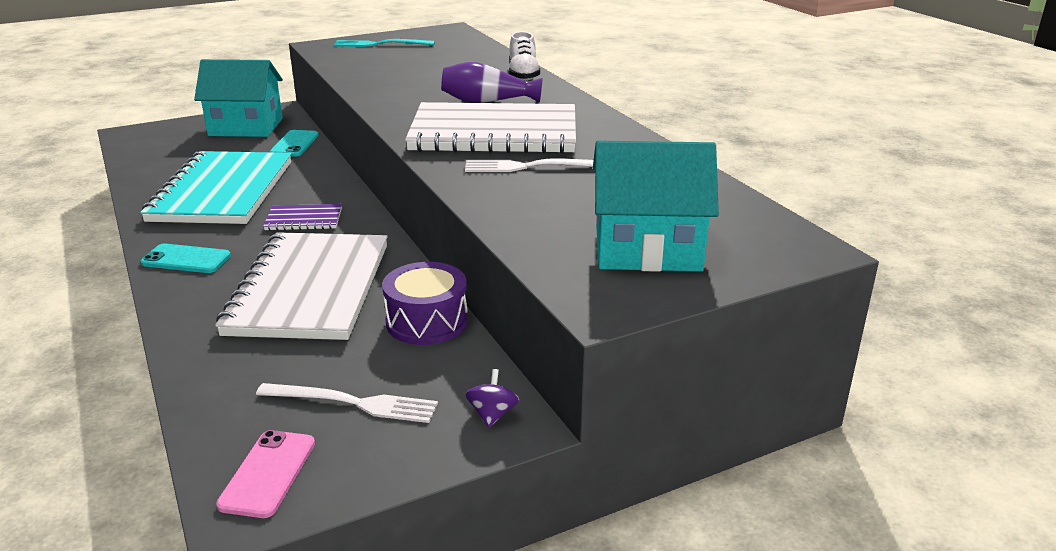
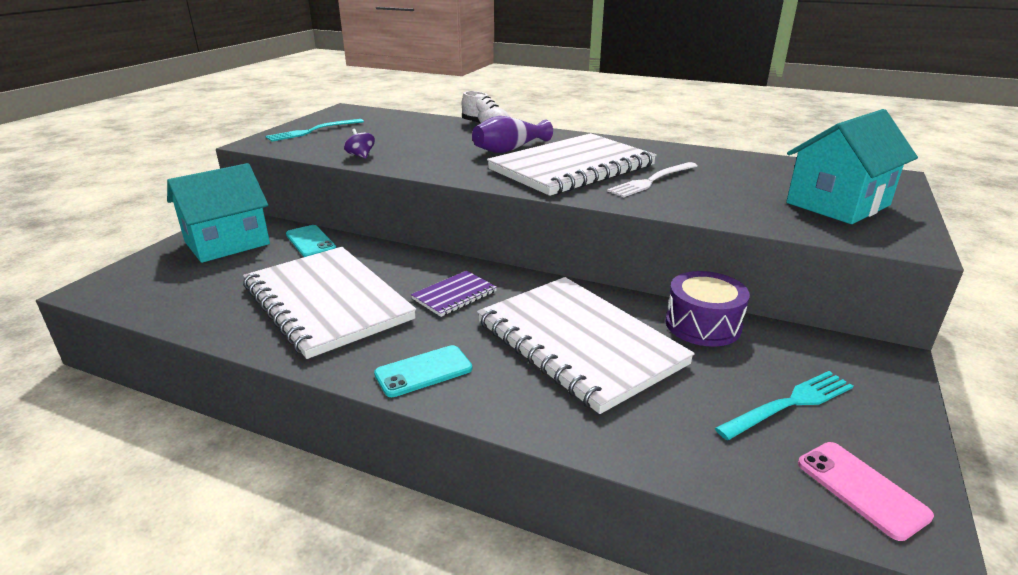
camera: 40 degrees left, 0 degrees up
(222, 191) = (326, 302): turquoise notebook -> white notebook
(353, 403) = (789, 404): white fork -> turquoise fork
(492, 414) = (866, 361): purple spinning top -> purple spinning top (361, 156)

